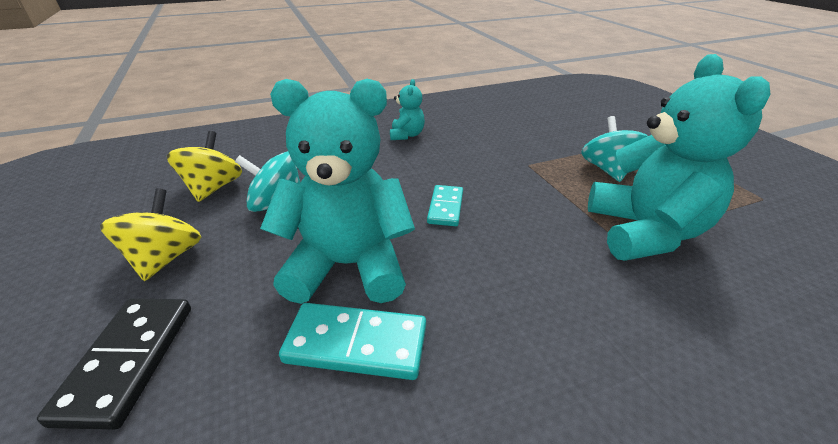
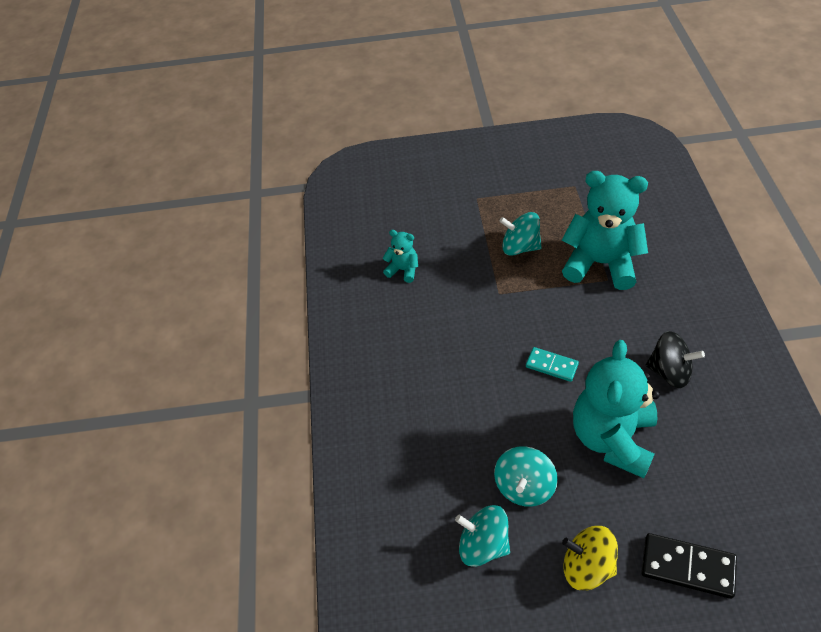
camera: 70 degrees left, 15 degrees up
(213, 188) = (483, 545): yellow spinning top -> turquoise spinning top
(356, 344) = (682, 440): turquoise domino -> none
(407, 135) = (416, 369): turquoise teddy bear -> turquoise teddy bear (403, 270)
(485, 320) = (669, 372): none -> black spinning top

